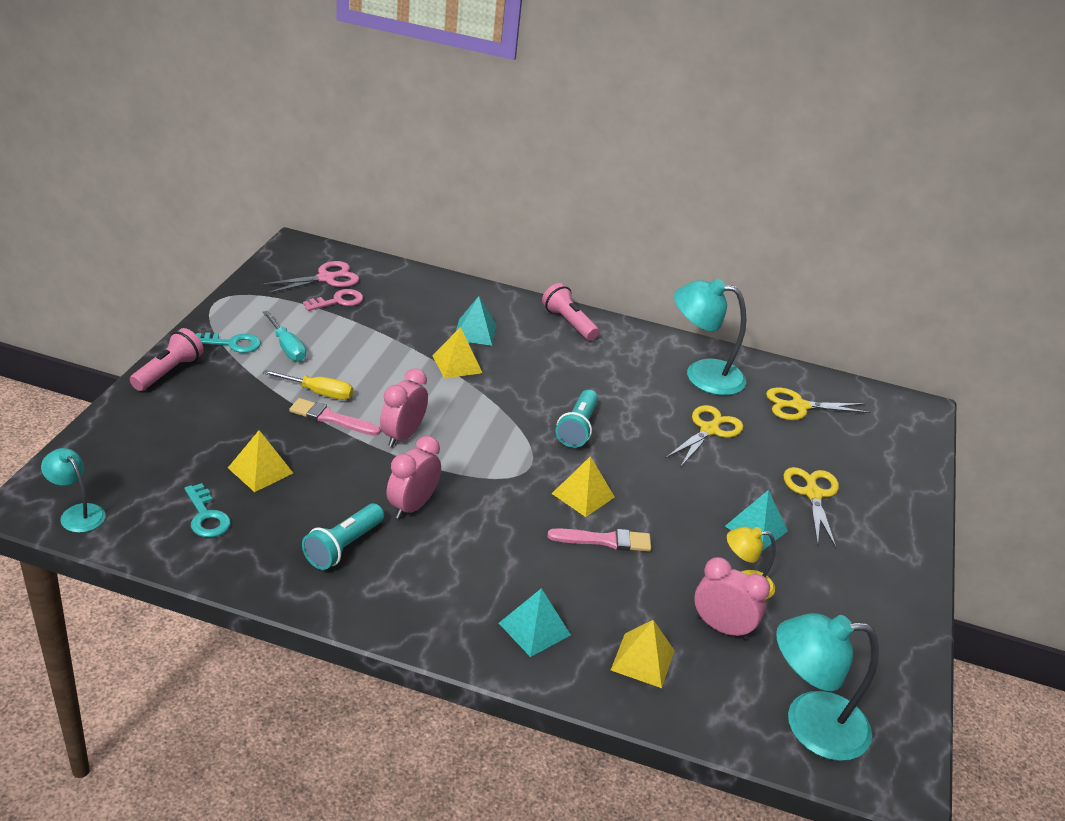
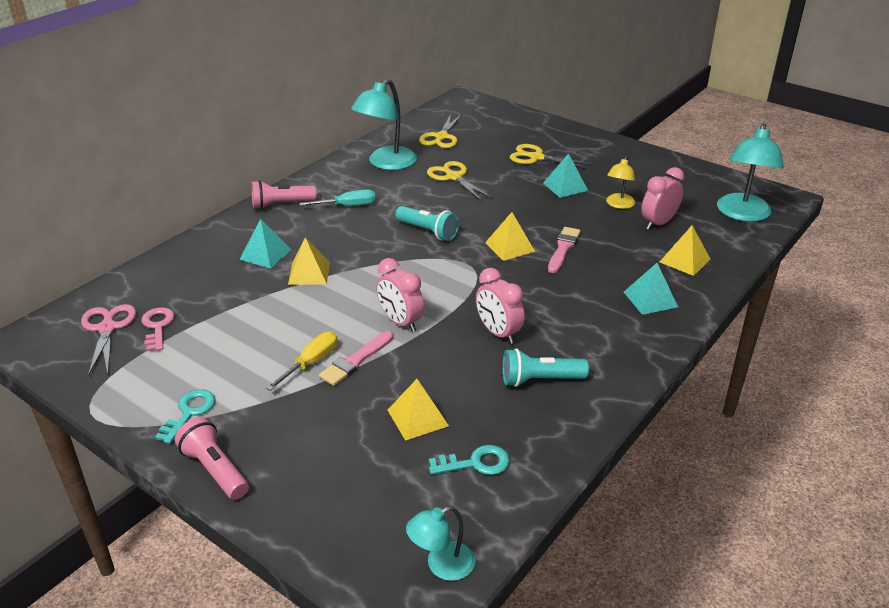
camera: 65 degrees left, 0 degrees up
(287, 348) = (221, 373): turquoise screwdriver -> turquoise screwdriver (348, 206)
(343, 547) = (540, 380): turquoise flashlight -> turquoise flashlight turned 120 degrees clockwise

